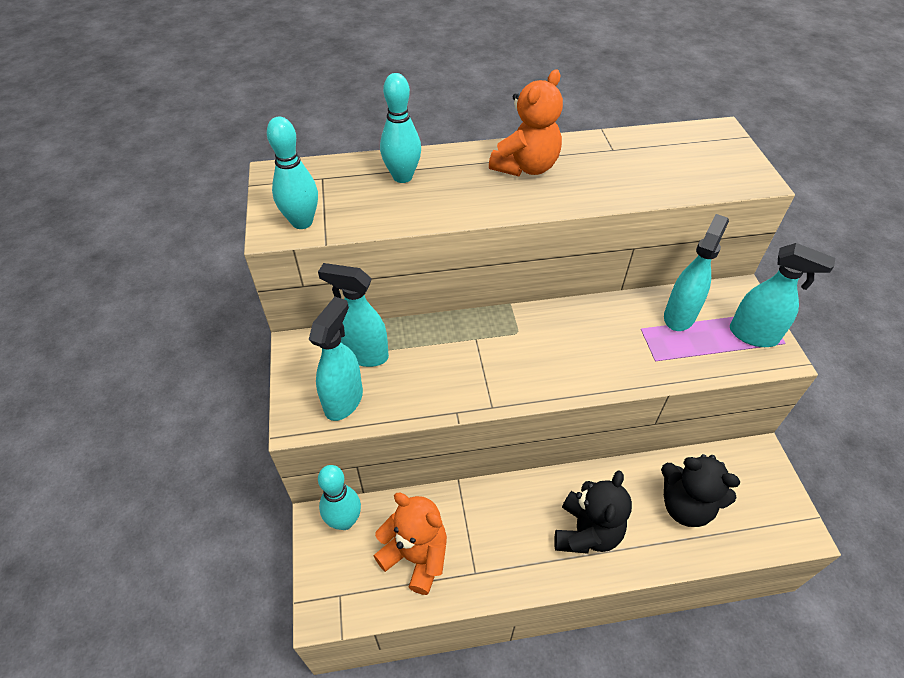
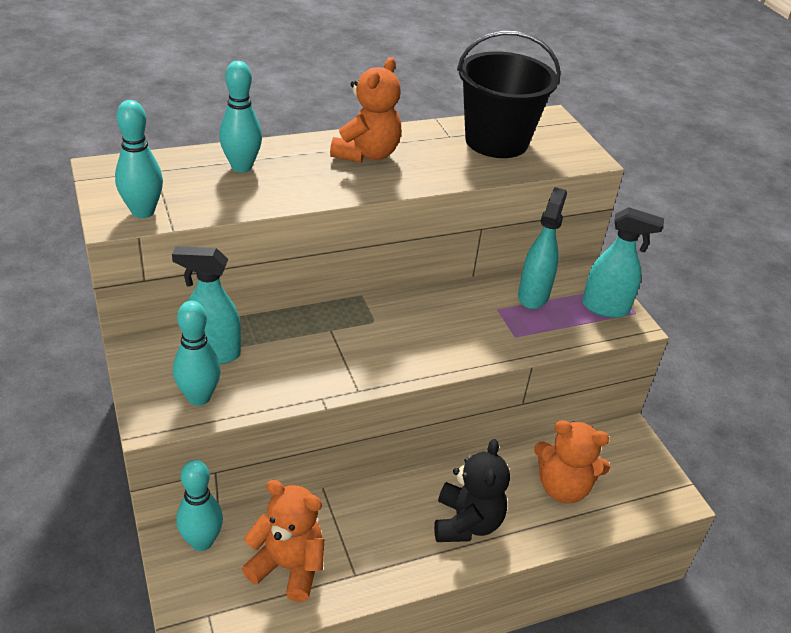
camera: 15 degrees left, 10 degrees down
(344, 400) = (199, 397): turquoise spray bottle -> turquoise bowling pin
(660, 157) = (496, 141): none -> black bucket
(685, 505) = (563, 487): black teddy bear -> orange teddy bear

